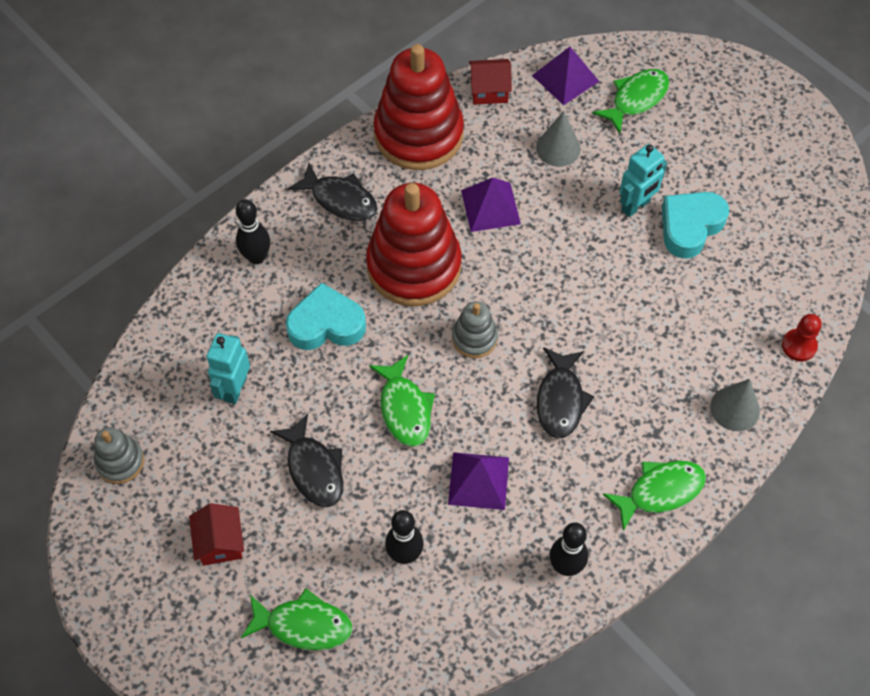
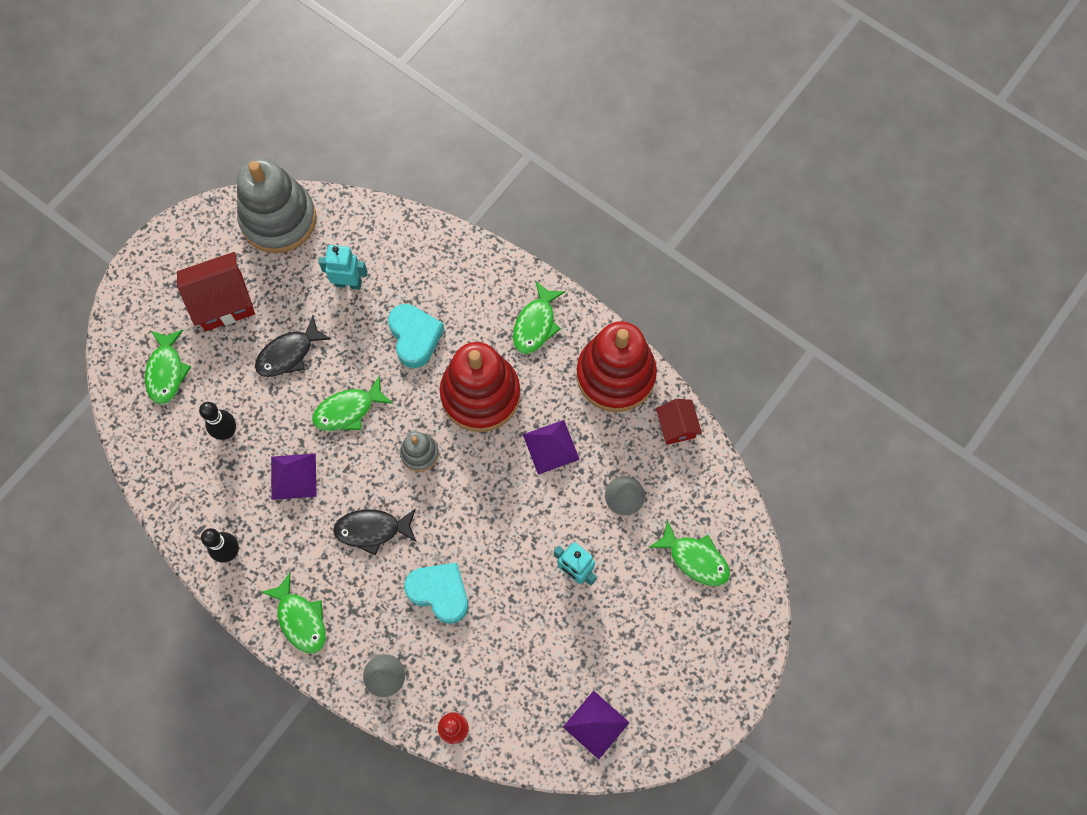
camera: 80 degrees right, 10 degrees up
(120, 461) = (278, 219): grey stacking toy -> grey stacking toy, size x2.12
(220, 542) = (223, 302): red house -> red house, size x1.70
(256, 257) = (468, 272): black bowling pin -> none
(340, 199) = (535, 324): black fish -> green fish
(565, 78) = (705, 492): purple pyramid -> purple pyramid (596, 724)
(690, 227) = (561, 622): turquoise heart -> turquoise heart (440, 592)

